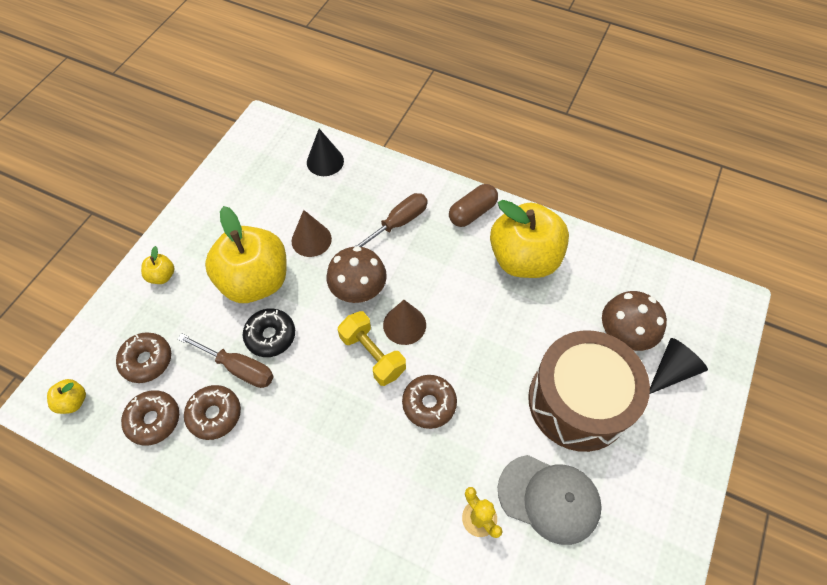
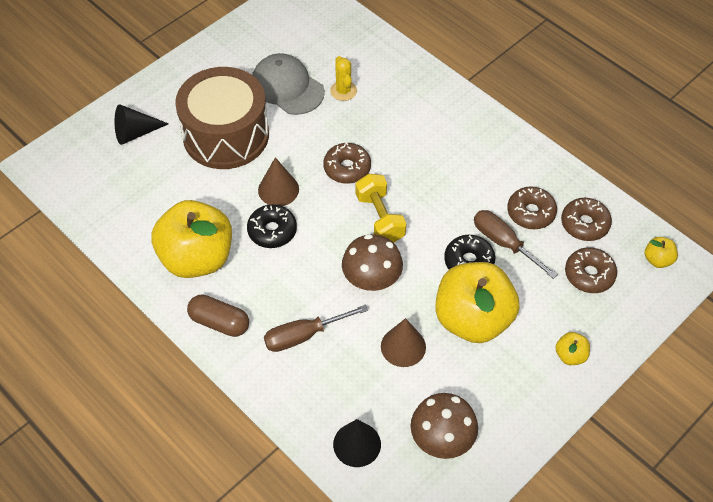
camera: 160 degrees left, 5 degrees down
(404, 325) = (341, 234): brown cone -> brown cone (278, 189)
(471, 306) = (272, 231): none -> black donut
(472, 212) = (219, 322): brown capsule -> brown capsule turned 45 degrees clockwise
(624, 334) = (152, 169): brown mushroom -> brown mushroom (442, 439)

